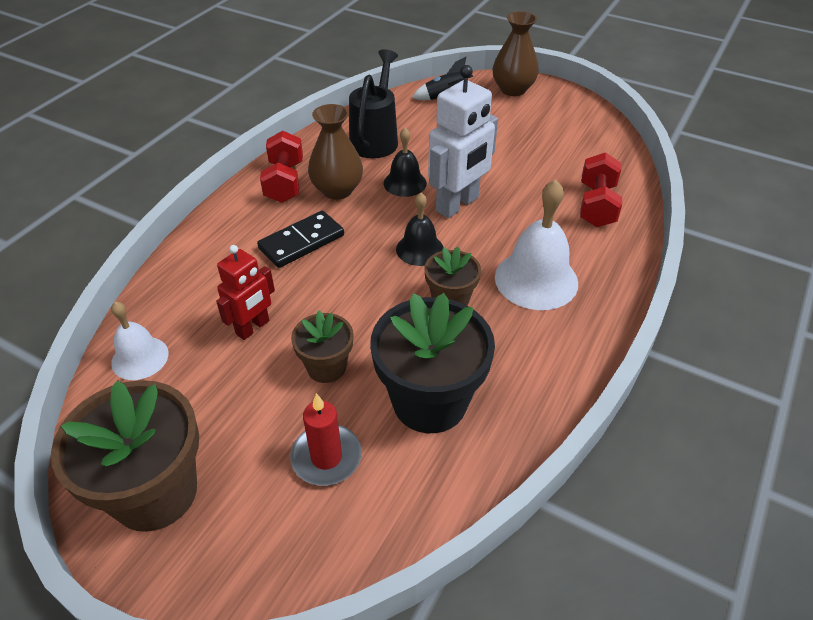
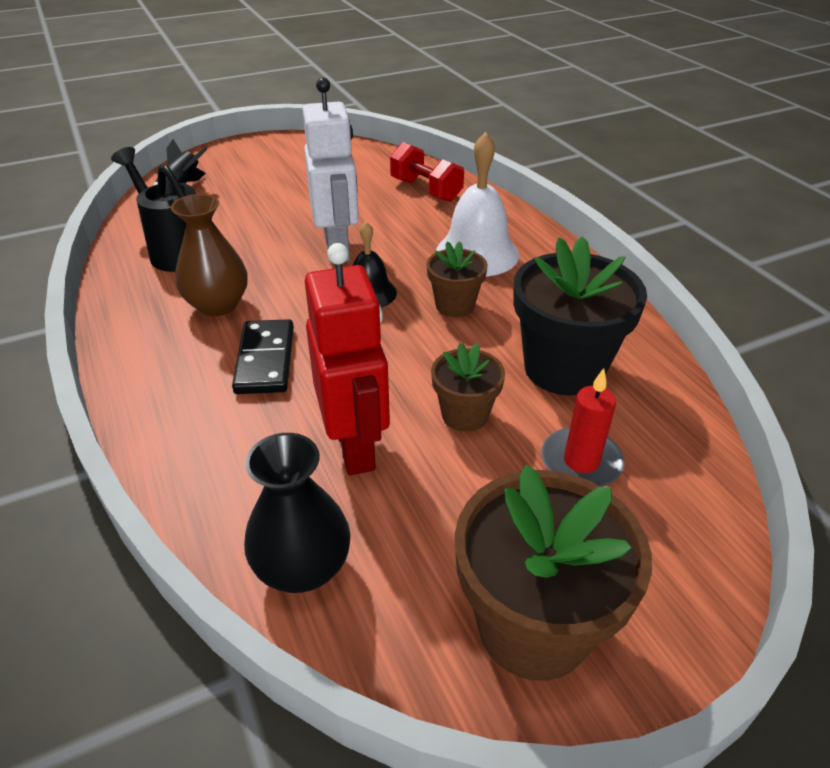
camera: 55 degrees left, 5 degrees down
(140, 358) = (303, 567): white bell -> black vase
(253, 327) = (355, 447): red robot -> red robot, size x1.62
(285, 182) = (152, 334): red dumbbell -> none
(405, 183) = (267, 262): black bell -> none
(513, 89) = (227, 157): brown vase -> none

